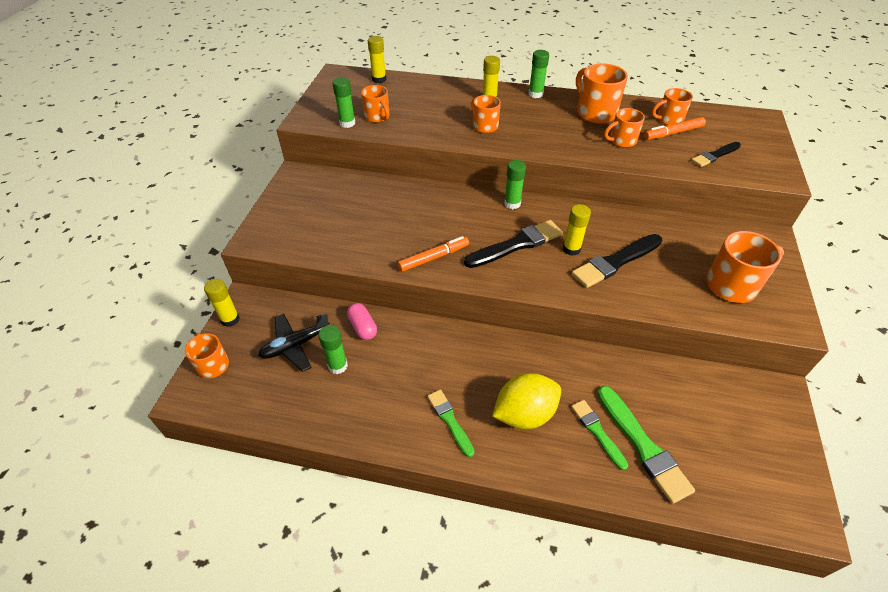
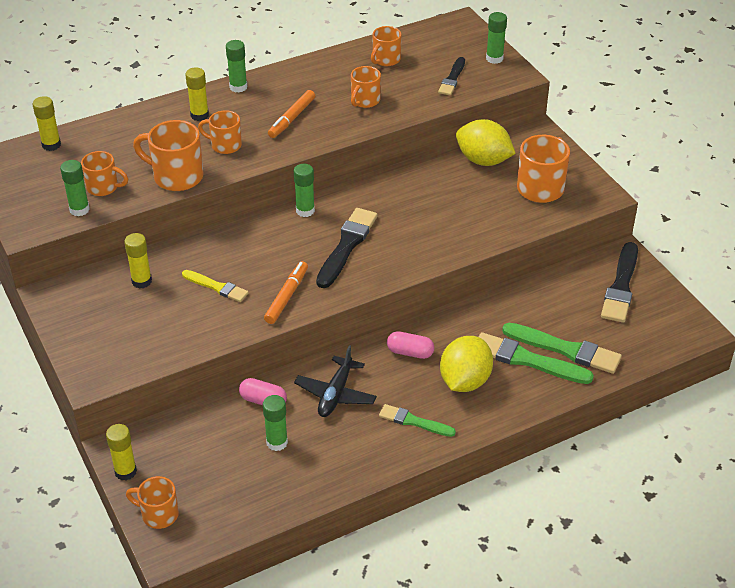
camera: 40 degrees left, 5 degrees down
(296, 345) = (218, 451): black plane -> black plane (335, 394)
(395, 224) = (216, 287): none -> yellow brush
(503, 359) = (410, 352): none -> pink capsule
(571, 249) = (396, 224): yellow glue stick -> yellow glue stick (141, 281)
(595, 113) = (314, 82): orange mug -> orange mug (176, 176)
(597, 432) = (527, 360): green brush -> green brush, size x1.63
(616, 262) = (441, 216): black brush -> black brush (621, 286)
(673, 133) = (401, 72): orange marker -> orange marker (292, 118)
(696, 236) = (483, 160): none -> yellow lemon
(770, 156) = (494, 58): none -> green glue stick

